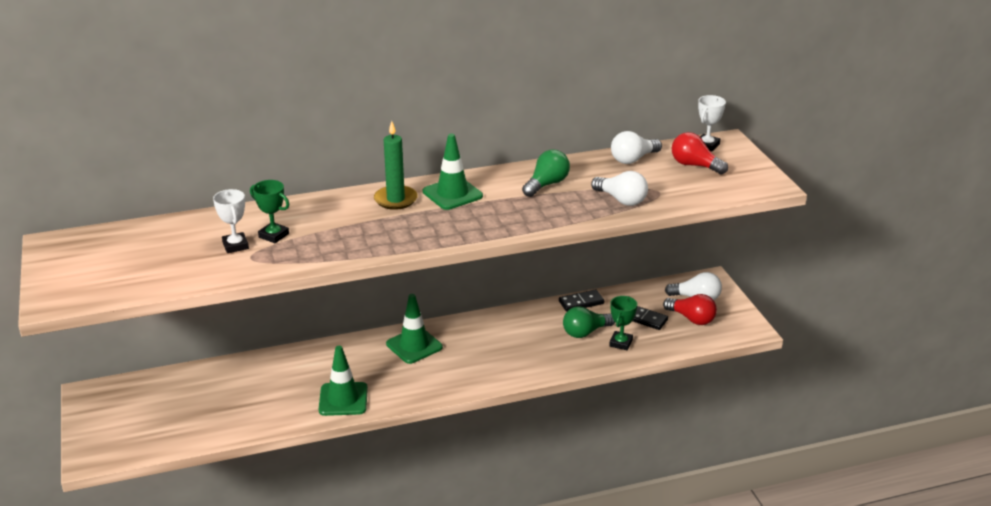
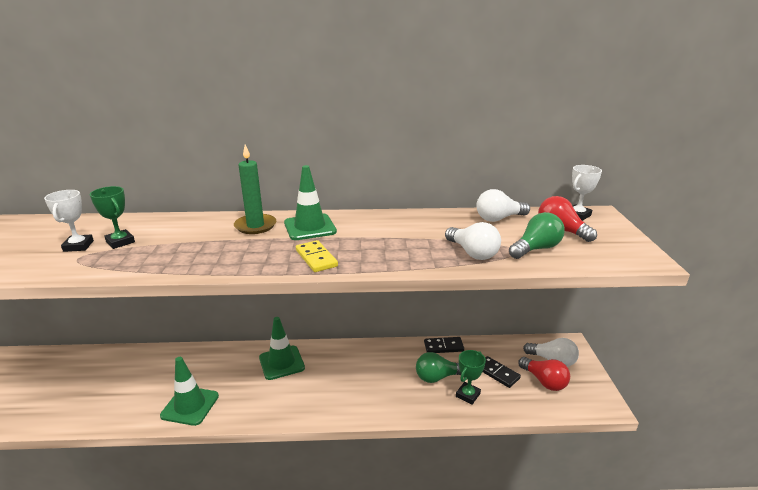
camera: 15 degrees right, 5 degrees down
(482, 225) = (316, 258): none -> yellow domino
(547, 184) = (403, 230): green light bulb -> green light bulb (536, 249)

